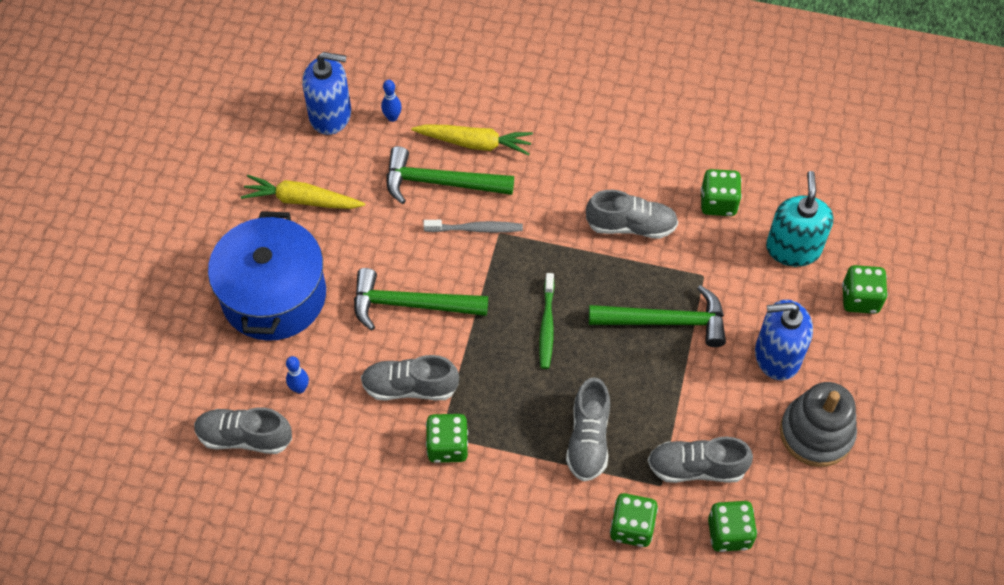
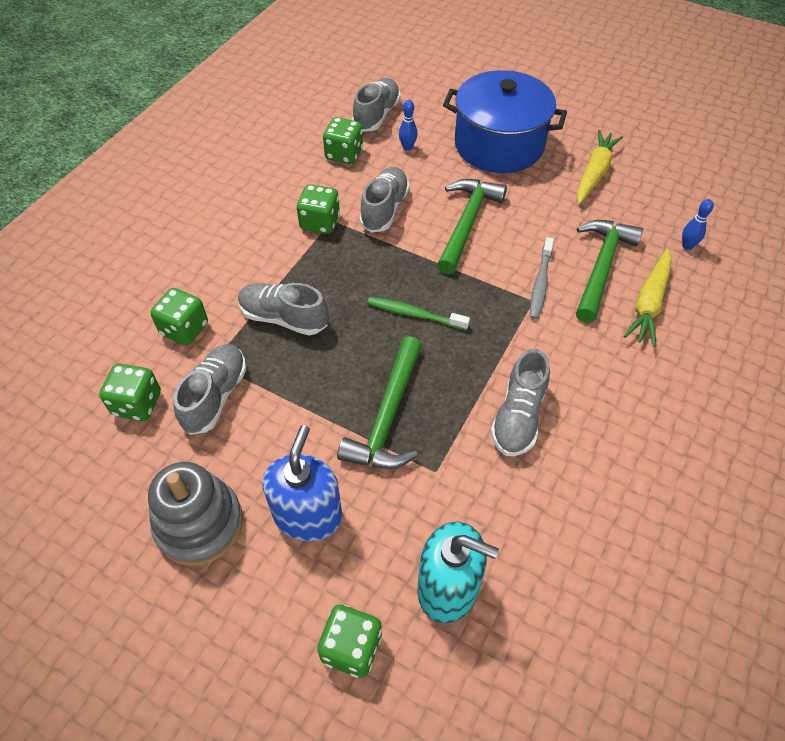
camera: 105 degrees right, 5 degrees down
(330, 115) = (692, 204): blue soap dispenser -> none
(718, 203) = (534, 519): green dice -> green dice (344, 154)

